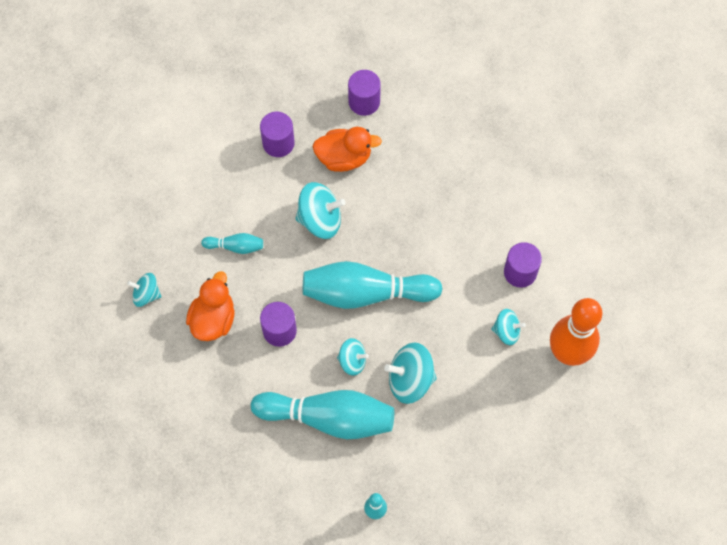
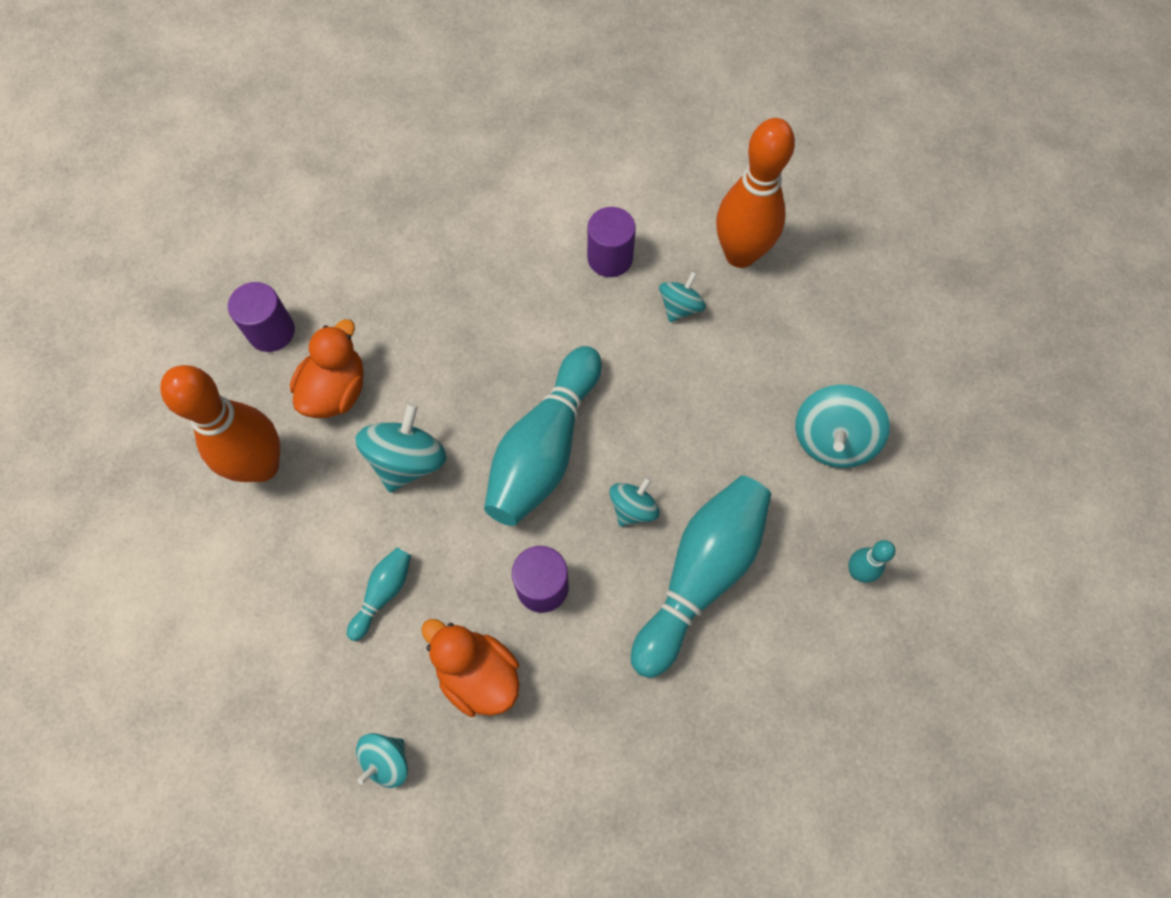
camera: 65 degrees left, 0 degrees up
(278, 143) = (262, 466): purple cylinder -> orange bowling pin
(410, 380) = (693, 447): turquoise spinning top -> turquoise spinning top (832, 439)

